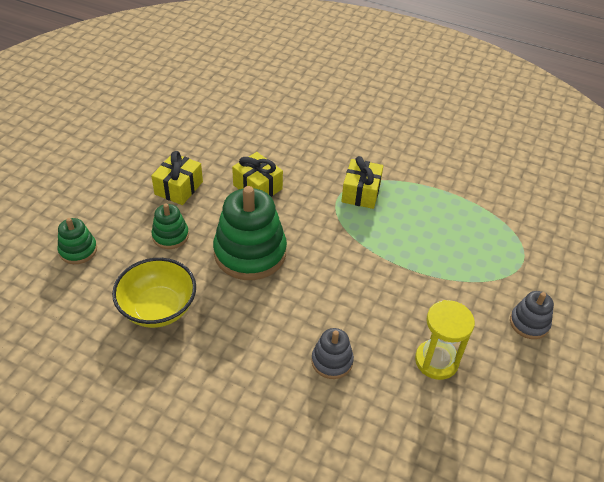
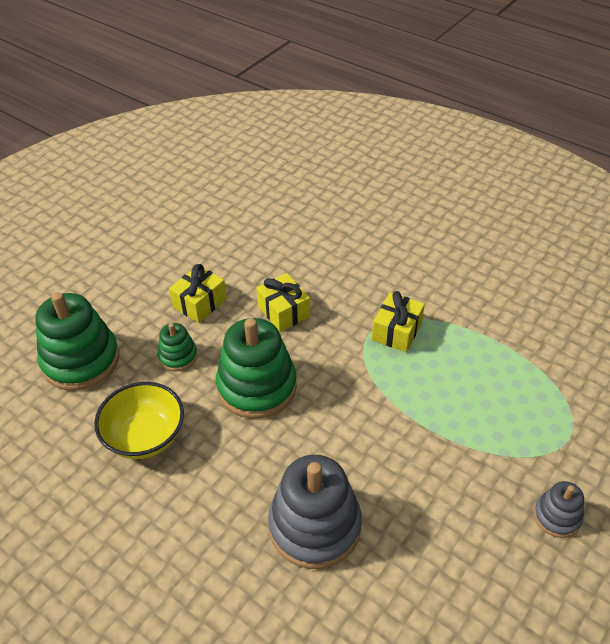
camera: 15 degrees right, 0 degrees up
(78, 250) = (81, 360): green stacking toy -> green stacking toy, size x1.97
(332, 361) = (315, 526): grey stacking toy -> grey stacking toy, size x1.97
(436, 361) = (434, 545): yellow hourglass -> none

